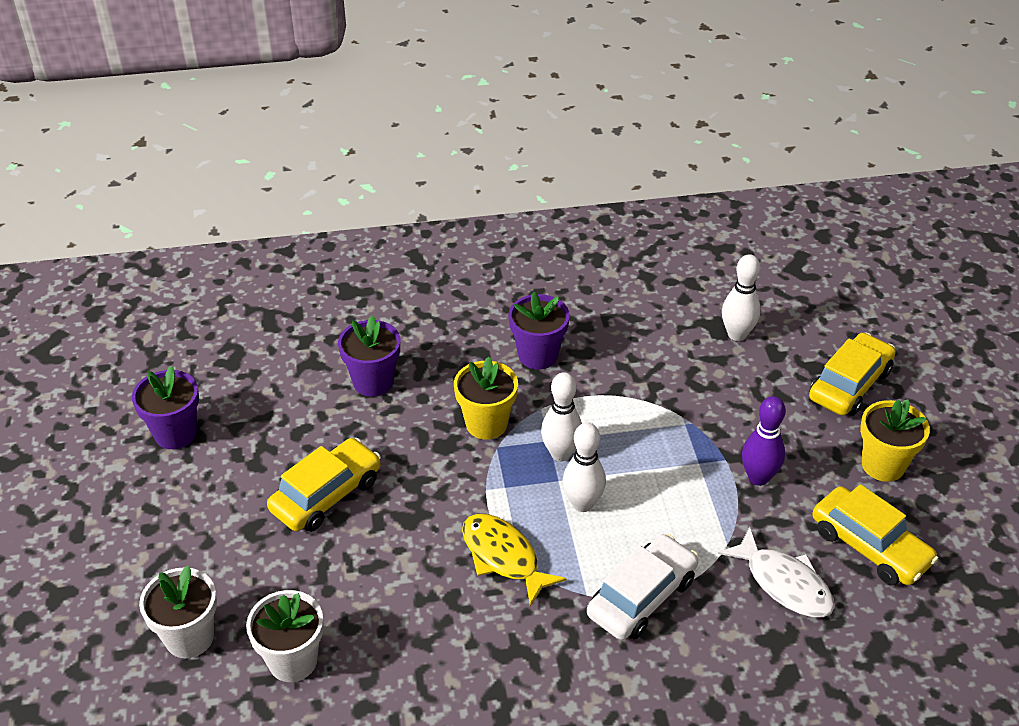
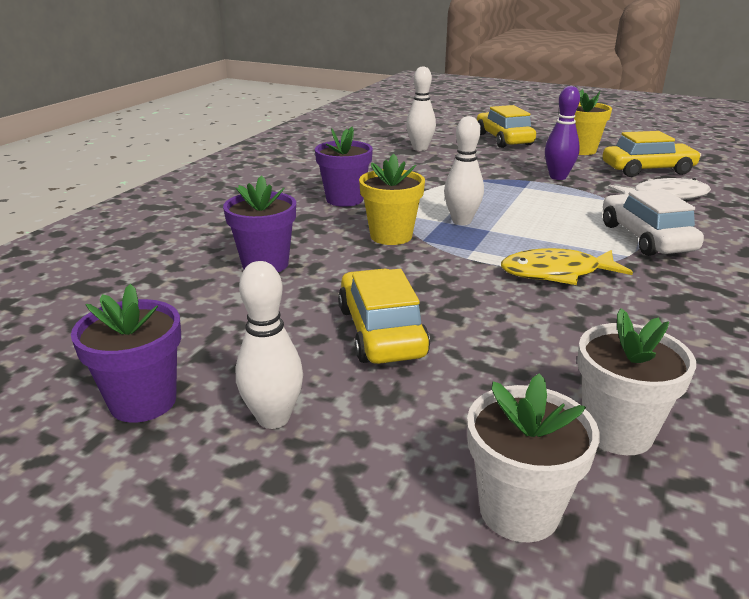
camera: 55 degrees left, 15 degrees down
(582, 504) = (525, 229): white bowling pin -> white bowling pin (273, 418)

